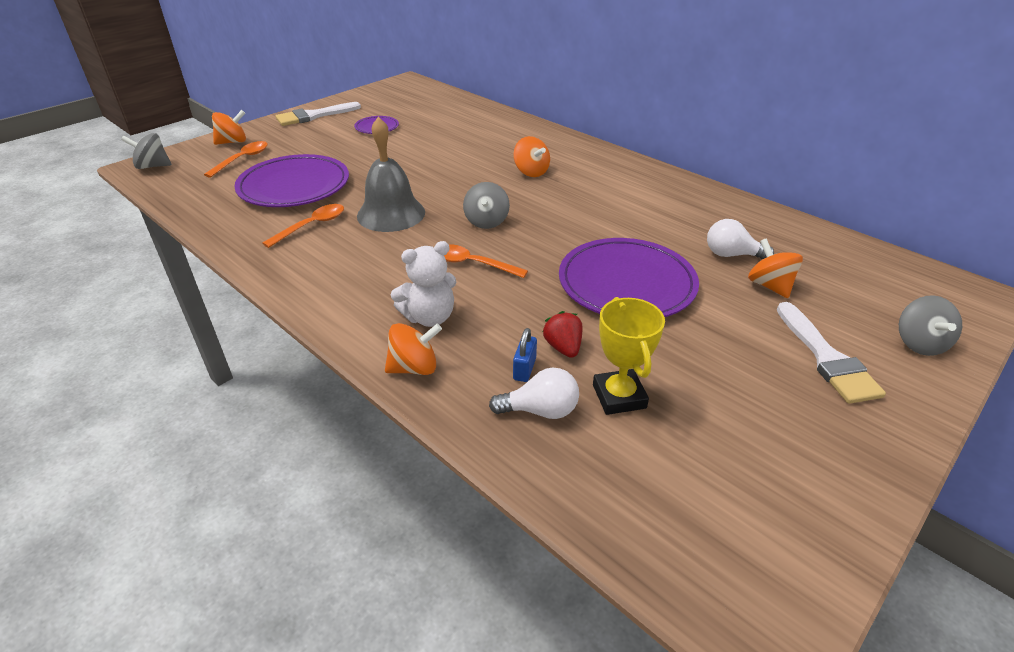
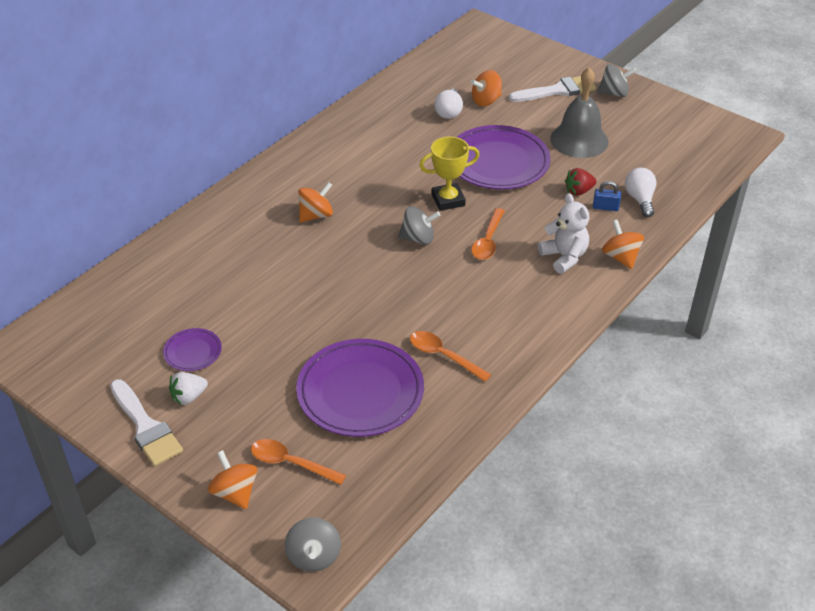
camera: 95 degrees left, 5 degrees up
(332, 127) = (189, 397): none -> white strawberry
(391, 214) = (412, 303): grey bell -> grey bell (579, 140)
(619, 396) = (617, 169): yellow trophy -> yellow trophy (448, 200)
(919, 343) = (533, 57): grey spinning top -> grey spinning top (614, 93)

